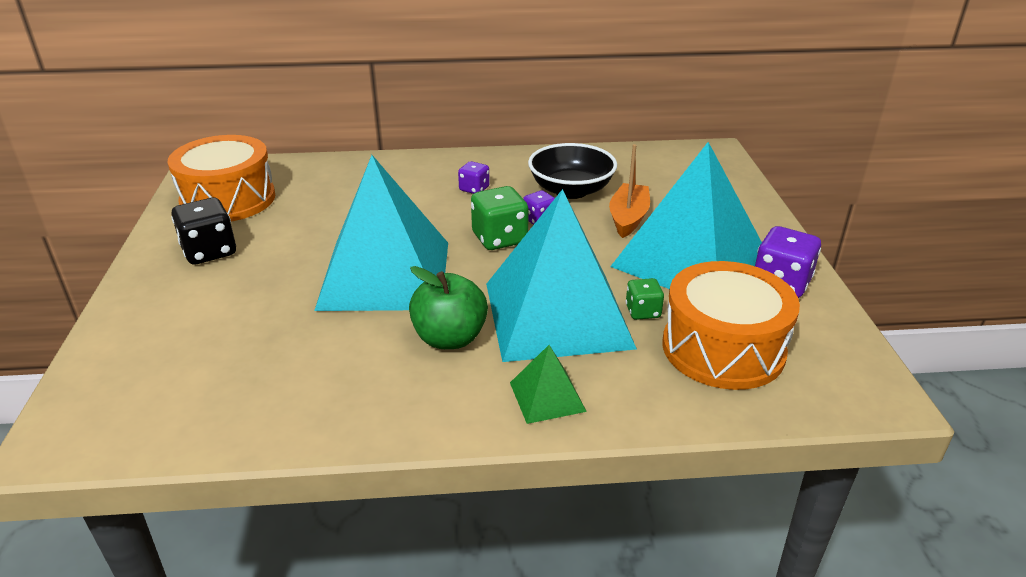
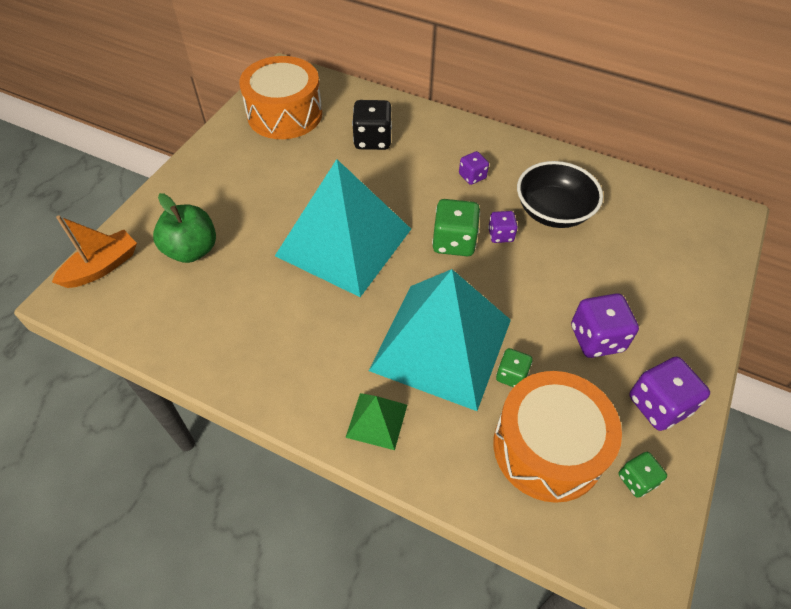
camera: 30 degrees right, 20 degrees up
(209, 252) = (242, 164): black dice -> black dice (372, 140)
(450, 338) = (347, 328): green apple -> green apple (192, 250)
(628, 218) = (579, 266): orange boat -> orange boat (102, 267)
(690, 260) = (596, 338): turquoise pyramid -> purple dice
(814, 339) = (636, 480): none -> green dice

